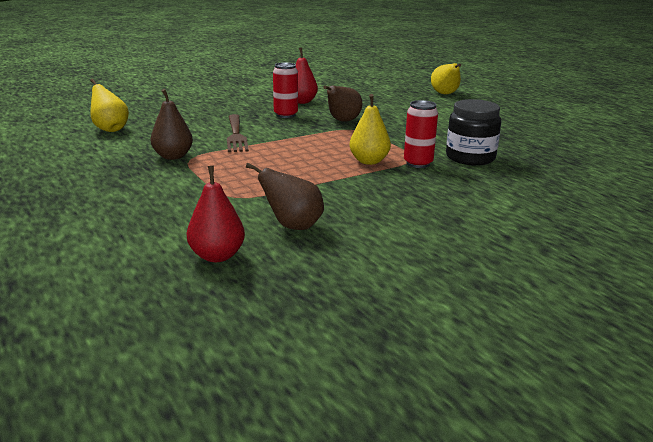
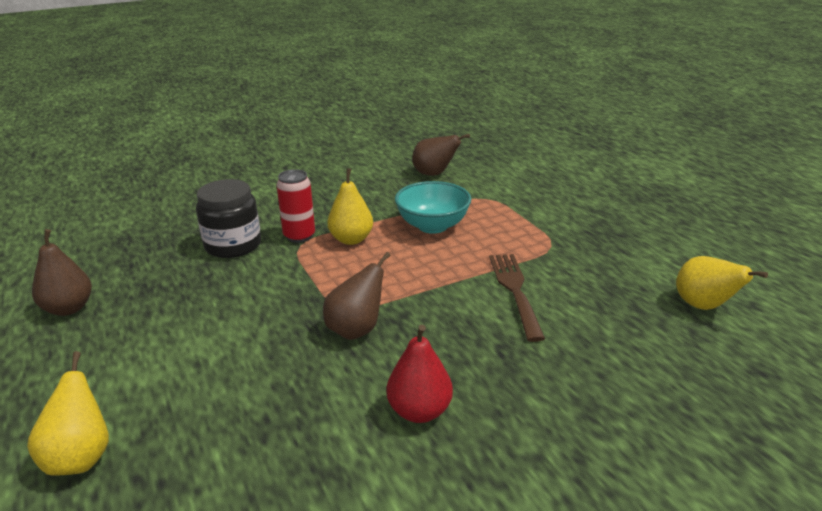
camera: 175 degrees left, 5 degrees up
(173, 156) = (572, 248): brown pear -> brown pear (68, 308)
(217, 256) = (482, 157): red pear -> none
(285, 115) = (449, 352): red can -> none
(295, 171) = (432, 226): none -> turquoise bowl

